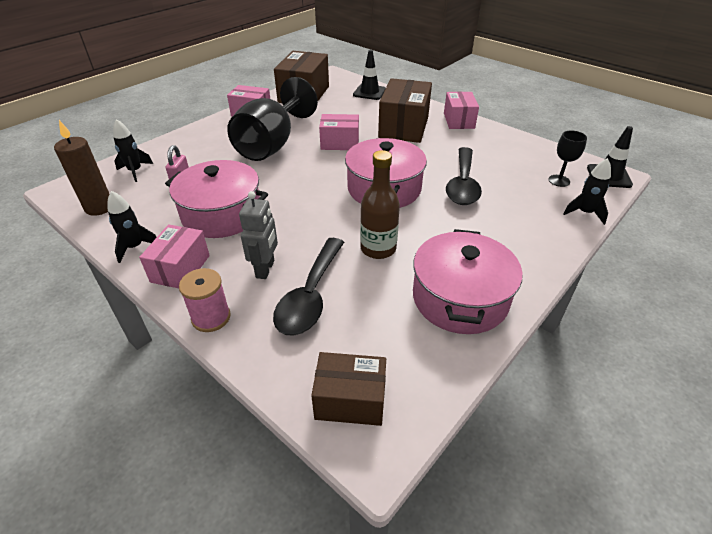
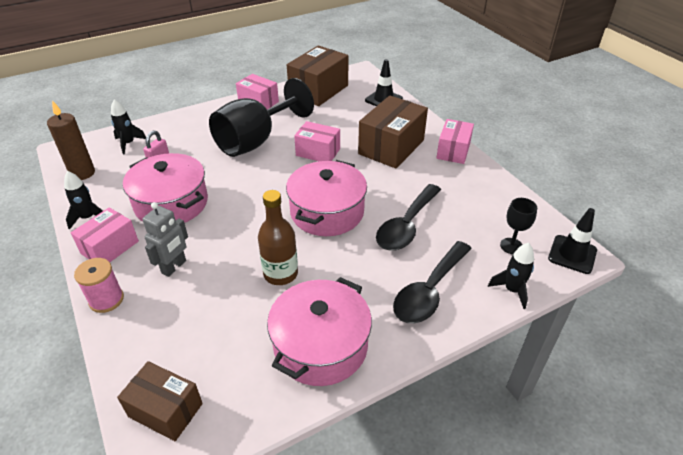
camera: 20 degrees right, 0 degrees up
(310, 296) = (194, 303): black spoon -> black spoon (429, 291)

